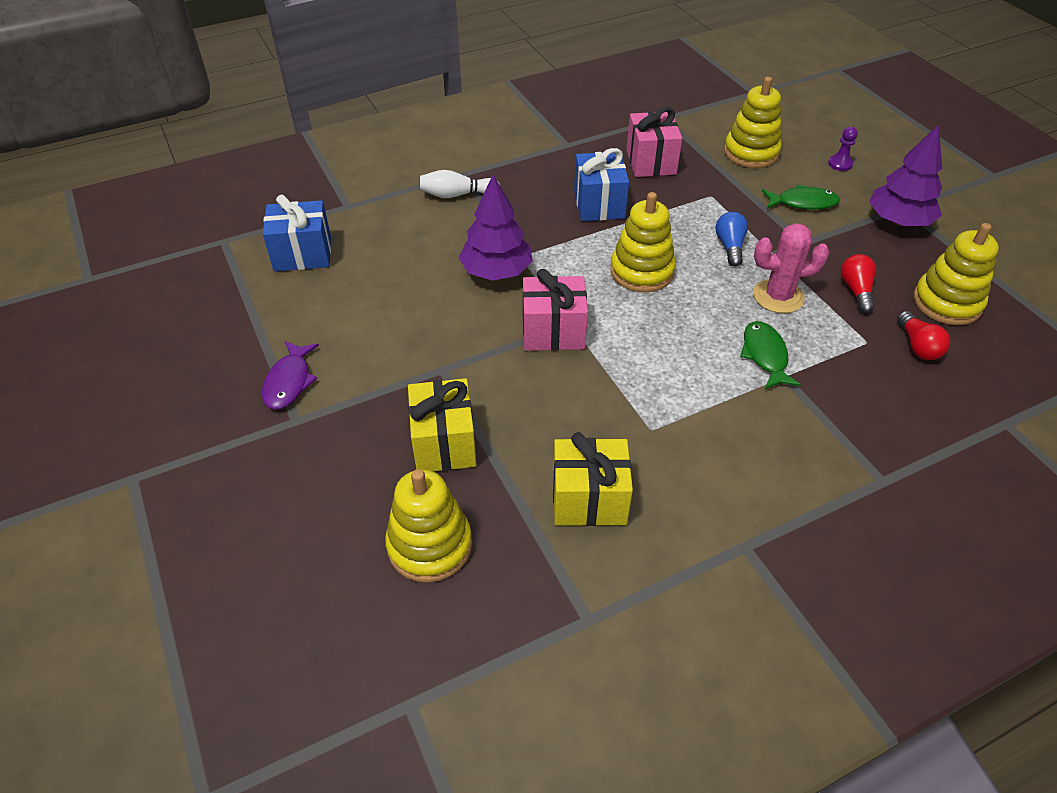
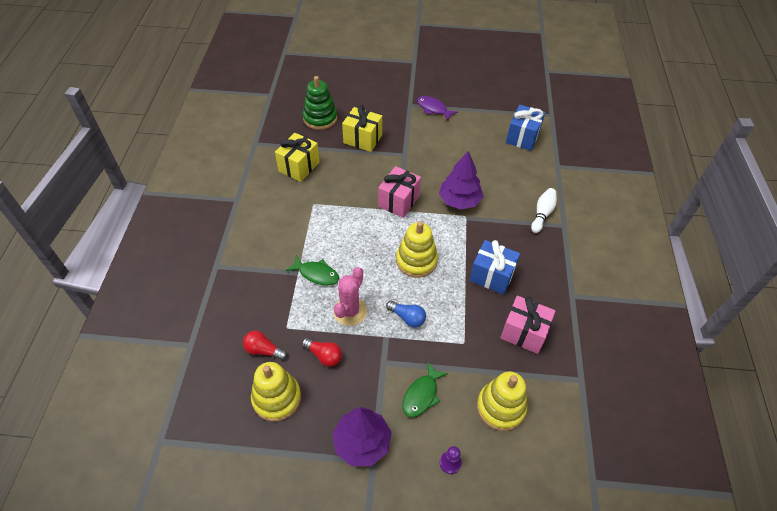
camera: 120 degrees right, 5 degrees up
(429, 545) = (320, 118): yellow stacking toy -> green stacking toy

